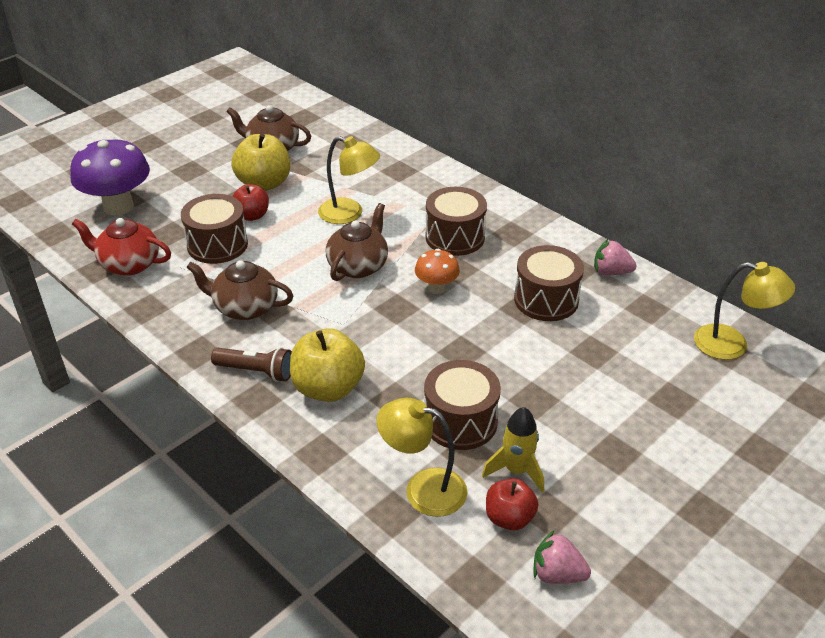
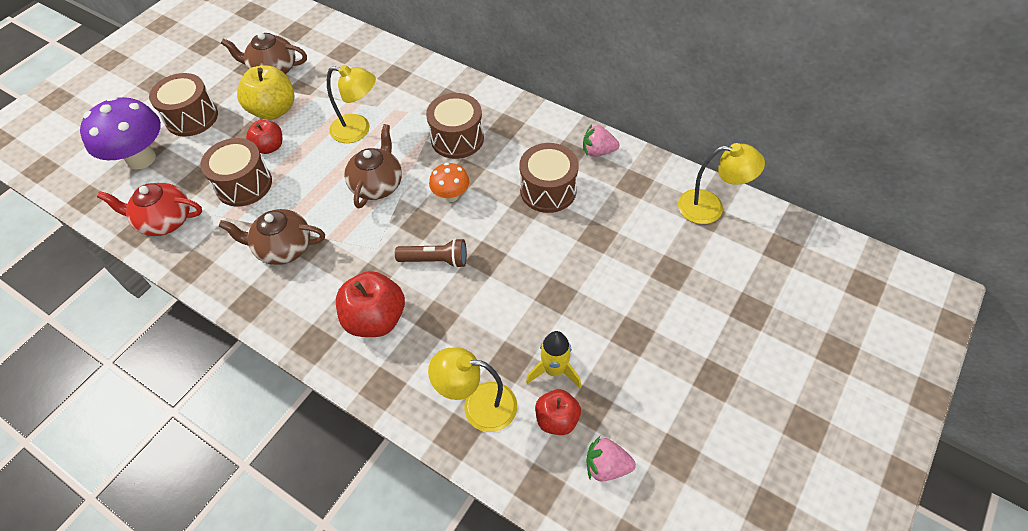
camera: 10 degrees left, 15 degrees up
(256, 371) = (308, 314): brown flashlight -> brown flashlight (435, 260)
(328, 388) = (375, 319): yellow apple -> red apple
(460, 421) = (497, 330): brown drum -> brown drum (192, 117)

